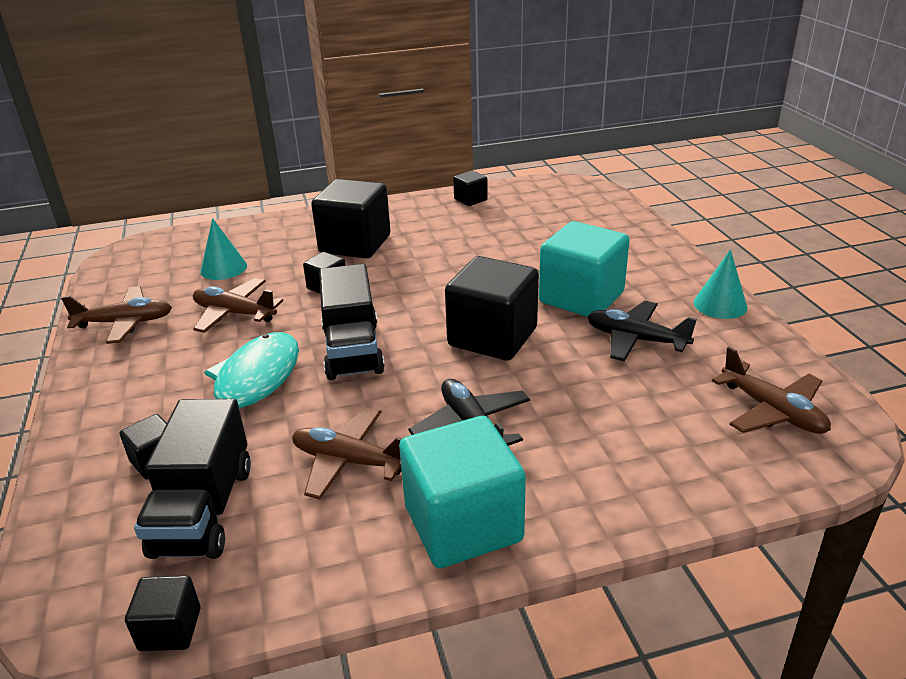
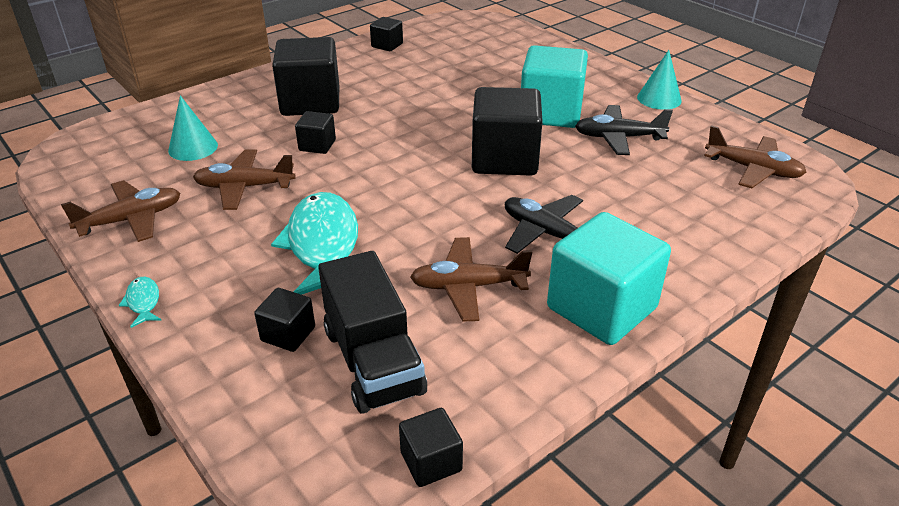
camera: 25 degrees left, 5 degrees up
(74, 398) = (143, 302): none -> turquoise fish
(352, 350) = (390, 195): black truck -> none

